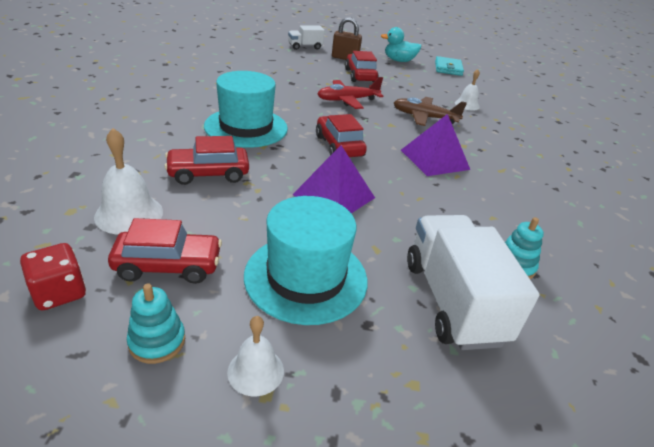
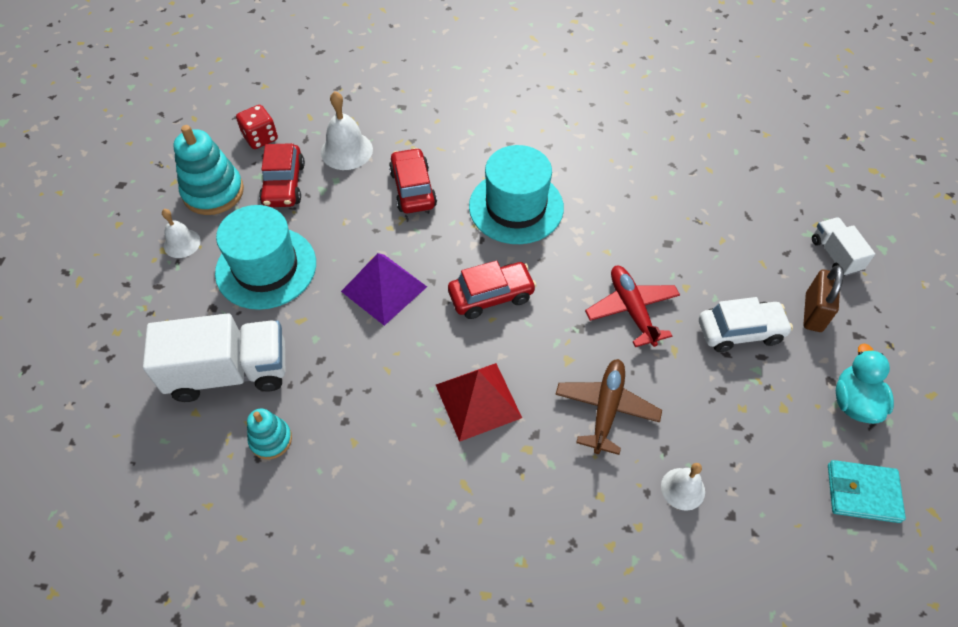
camera: 95 degrees right, 20 degrees up
(157, 341) = (213, 192): turquoise stacking toy -> turquoise stacking toy, size x1.75
(360, 76) = (740, 331): red car -> white car
(434, 159) = (478, 401): purple pyramid -> red pyramid

